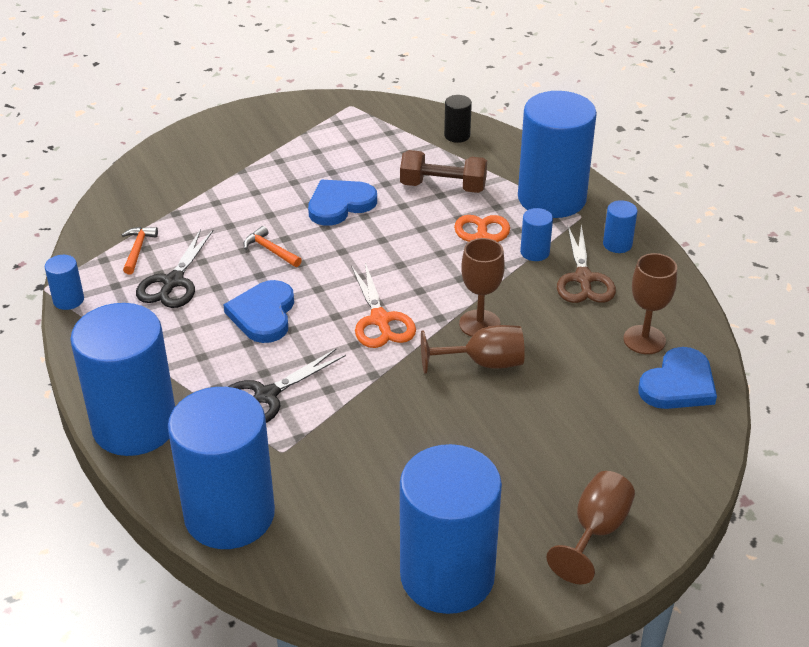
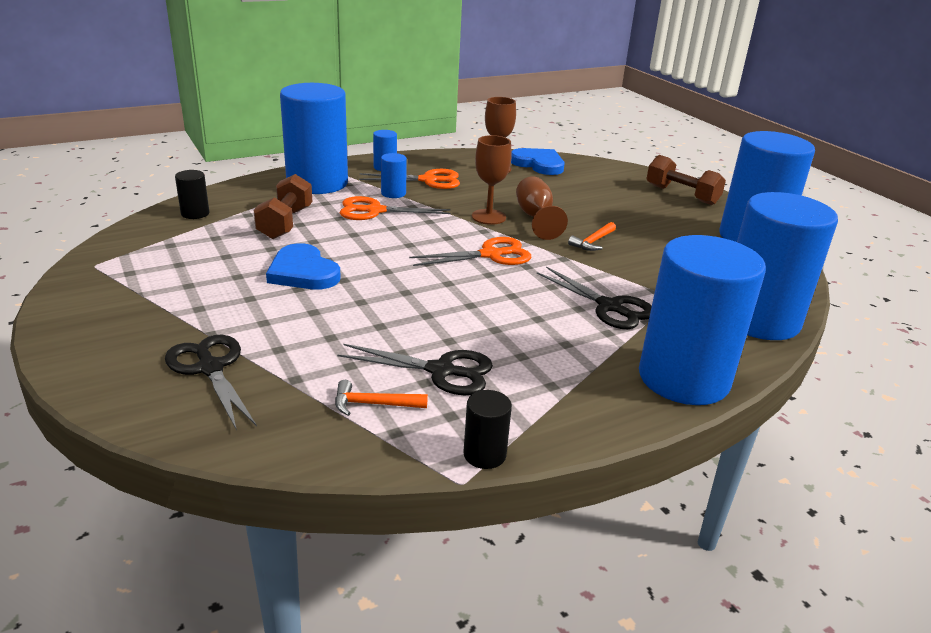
camera: 95 degrees left, 10 degrees down
(68, 300) = (484, 454): blue cylinder -> black cylinder
(195, 177) = (210, 368): none -> black scissors
(263, 314) = (492, 311): blue heart -> none
(270, 250) = (382, 310): orange hammer -> orange hammer (593, 242)
(583, 278) = (428, 180): brown scissors -> orange scissors
(596, 531) = (681, 195): brown goblet -> brown dumbbell

